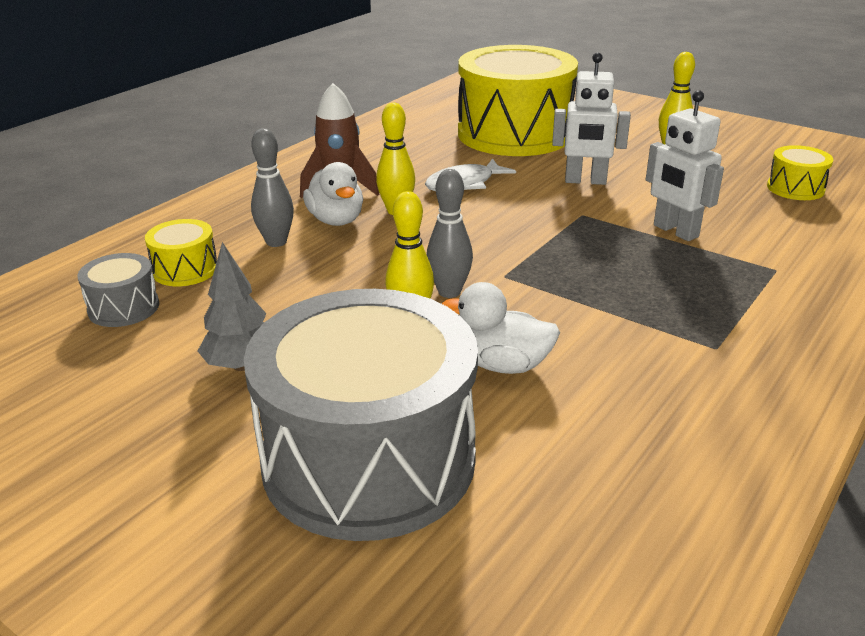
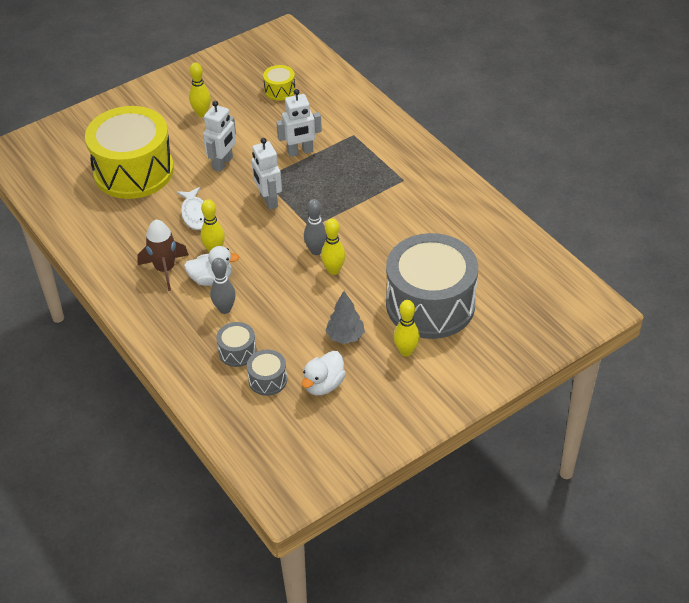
camera: 70 degrees left, 15 degrees up
(185, 270) = (237, 352): yellow drum -> grey drum
(215, 452) = (406, 351): none -> yellow bowling pin
(503, 365) = (385, 249): white duck -> white duck (323, 385)
(536, 228) = (268, 200): none -> white robot

